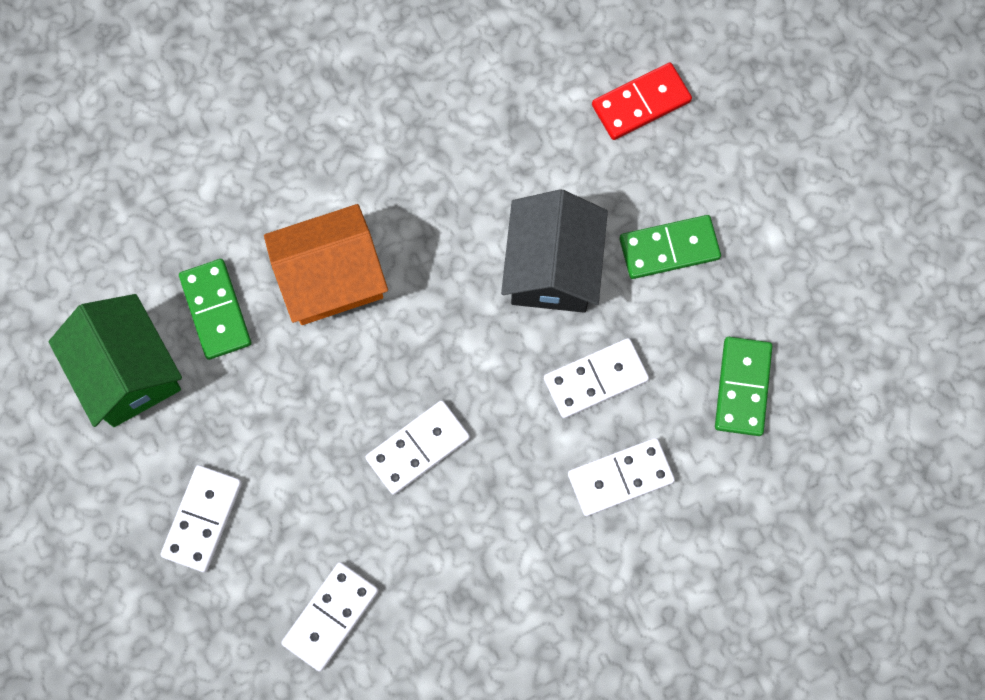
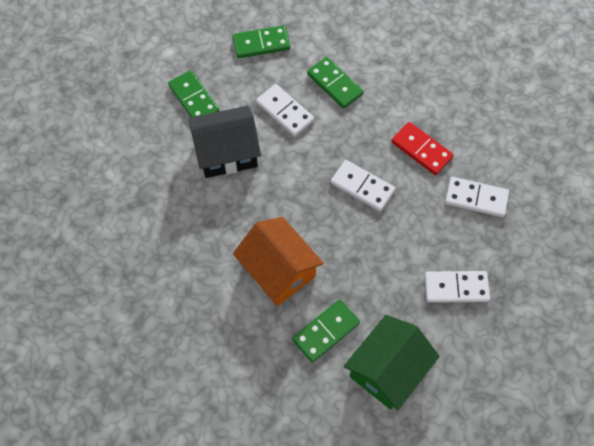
camera: 110 degrees left, 10 degrees down
(620, 478) = (335, 84): white domino -> green domino
(641, 103) = (106, 138): red domino -> red domino (421, 150)

